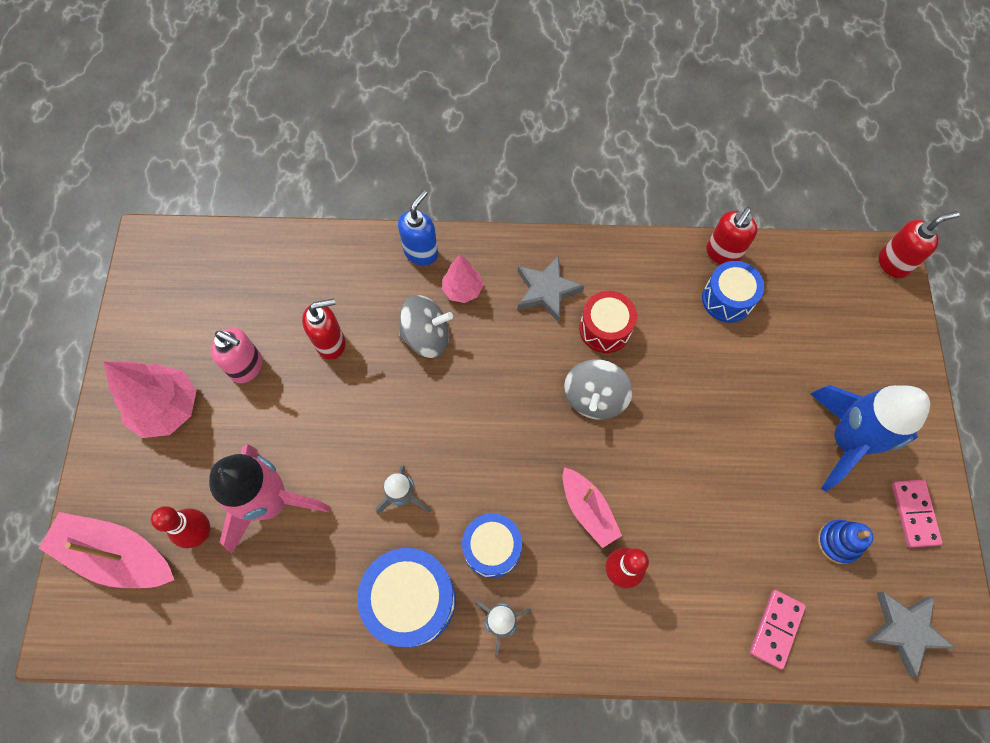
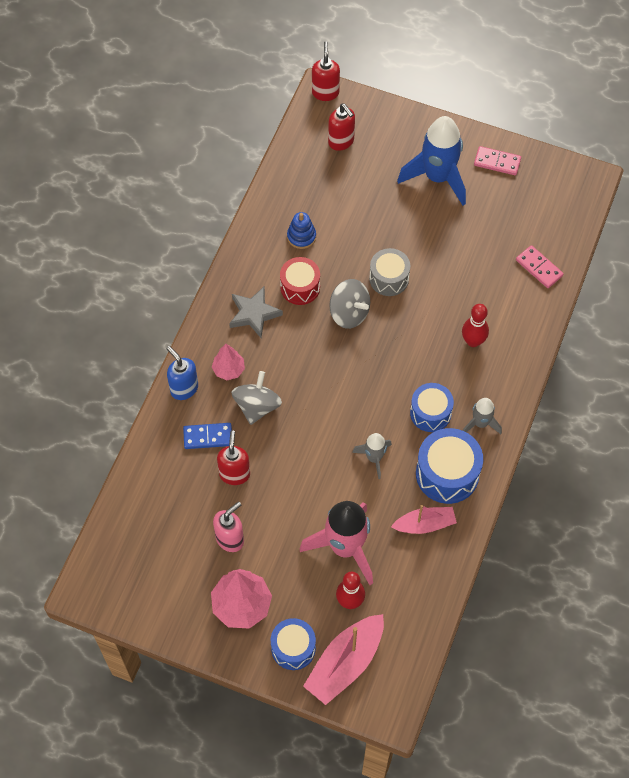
camera: 70 degrees left, 5 degrees down
(369, 298) = (208, 437): none -> blue domino
(588, 510) = (426, 345): pink boat -> pink boat (425, 524)
(665, 429) = (389, 278): none -> grey drum
(722, 253) = (273, 191): red soap dispenser -> red soap dispenser (341, 141)
(727, 299) = (309, 202): blue drum -> blue drum (293, 648)
(838, 542) = (499, 211): blue stacking toy -> blue stacking toy (301, 236)
(905, 630) = (563, 200): grey star -> none

